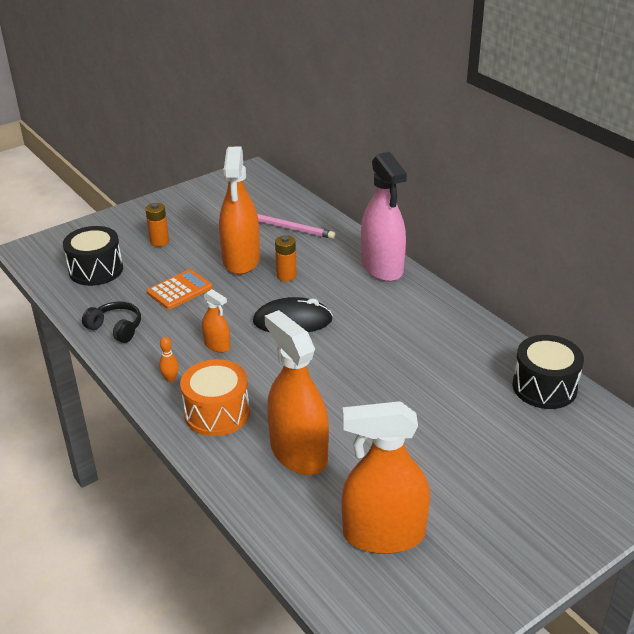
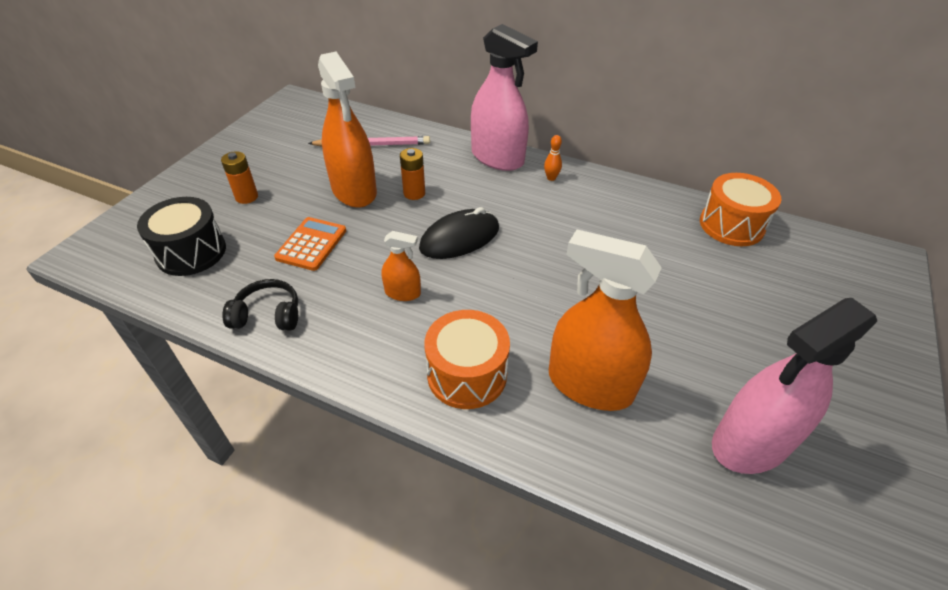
camera: 30 degrees left, 10 degrees up
(170, 378) = (381, 353): orange bowling pin -> orange bowling pin (551, 178)
(383, 534) = (751, 442): orange spray bottle -> pink spray bottle
(544, 387) = (731, 225): black drum -> orange drum

